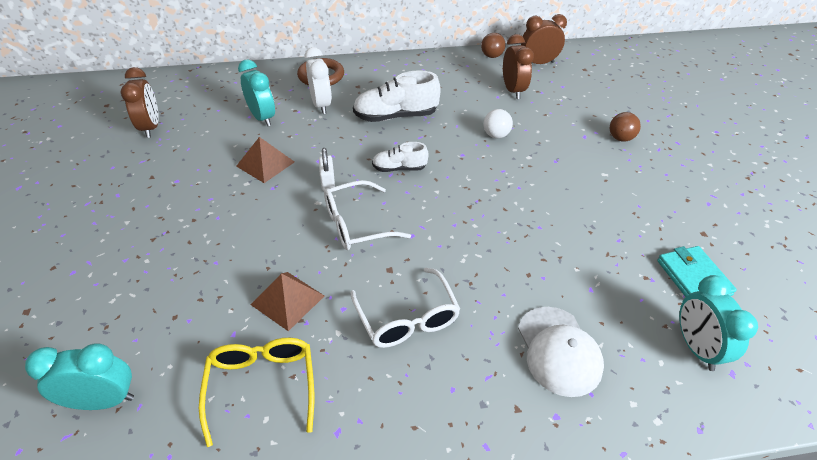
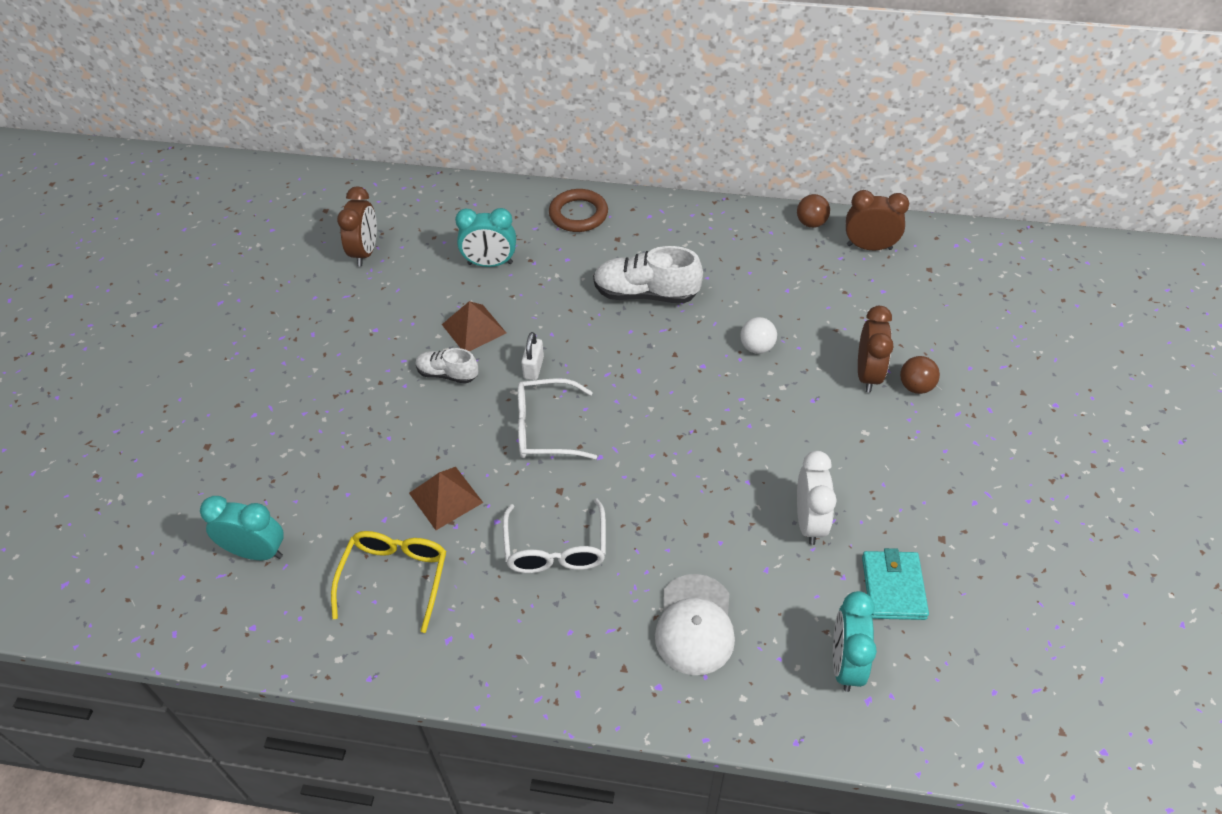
camera: 20 degrees right, 5 degrees up
(262, 118) = (490, 264): turquoise clock -> turquoise clock turned 105 degrees clockwise
(321, 105) = (563, 259): white clock -> white clock (809, 522)
(399, 168) = (620, 368): white shoe -> white shoe (447, 374)
(513, 90) = (812, 285): brown clock -> brown clock (867, 374)

